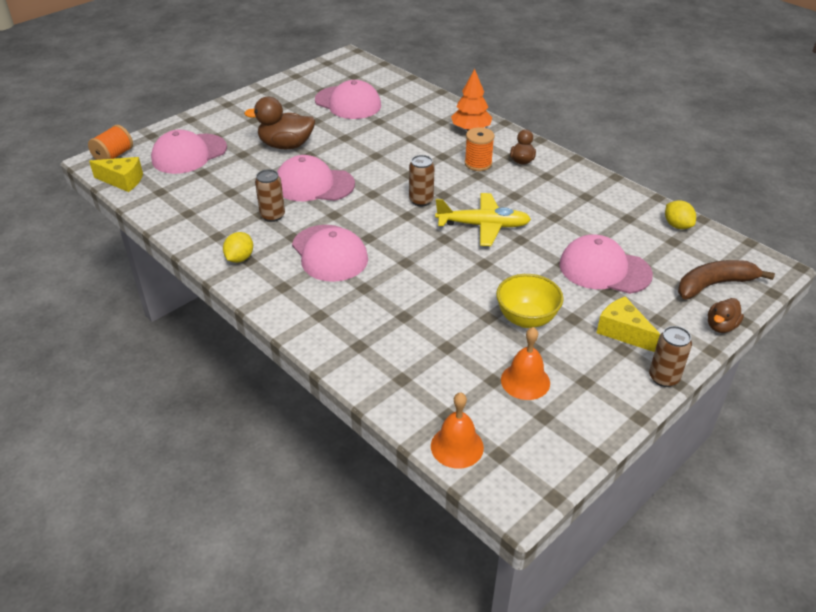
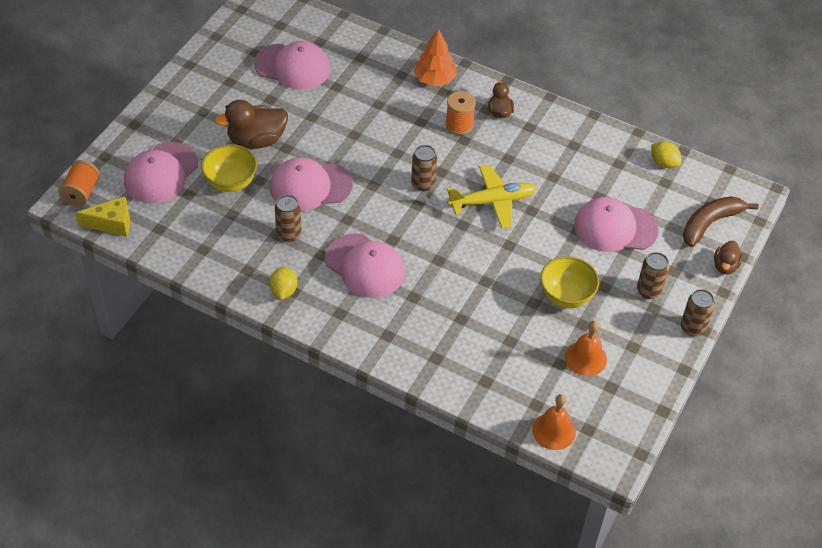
camera: 20 degrees left, 10 degrees up
(244, 170) = (231, 183): none -> yellow bowl
(622, 332) = (648, 291): yellow cheese -> brown can

